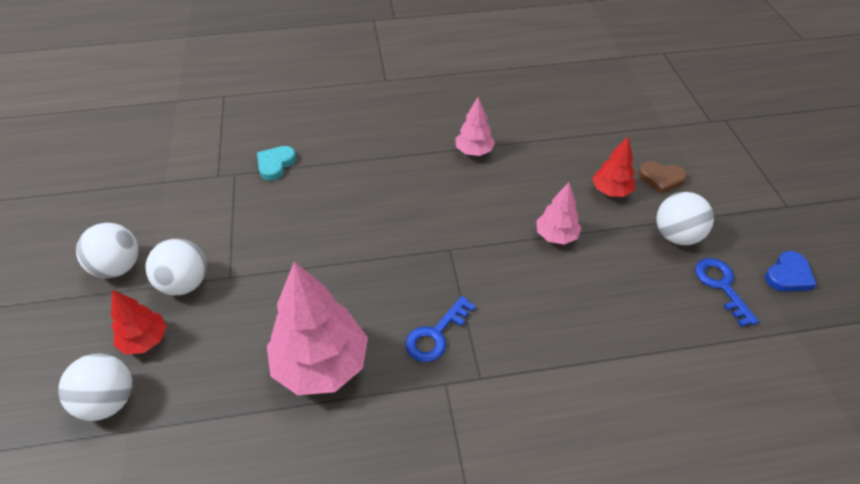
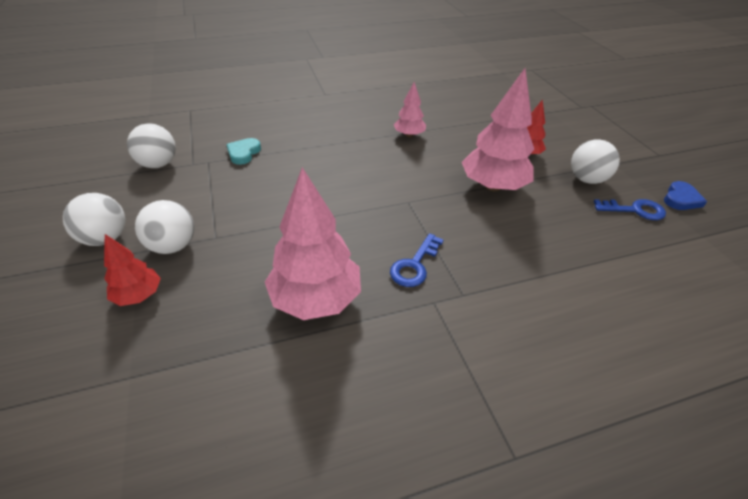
camera: 10 degrees left, 5 degrees down
(108, 401) = (105, 352): white ball -> white ball (158, 164)
(556, 236) = (493, 186): pink tree -> pink tree, size x1.87
(661, 179) = (560, 144): brown heart -> none
(721, 286) = (634, 210): blue key -> blue key turned 120 degrees clockwise

